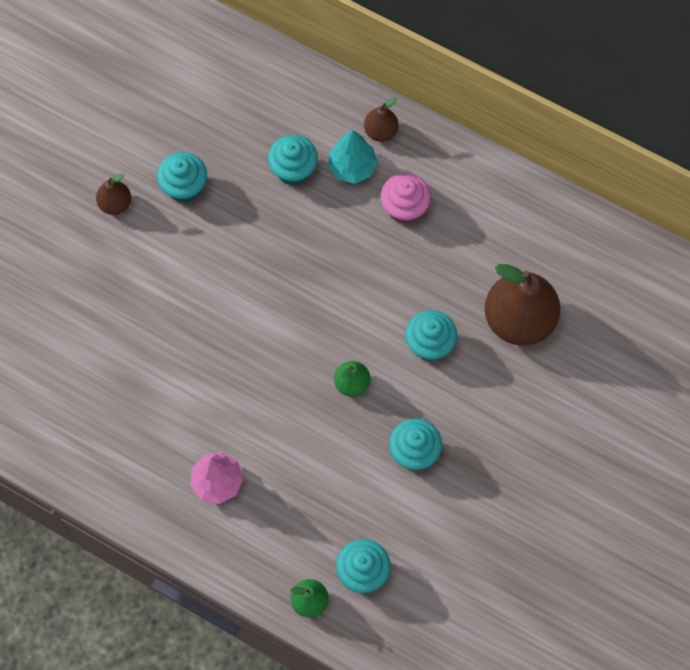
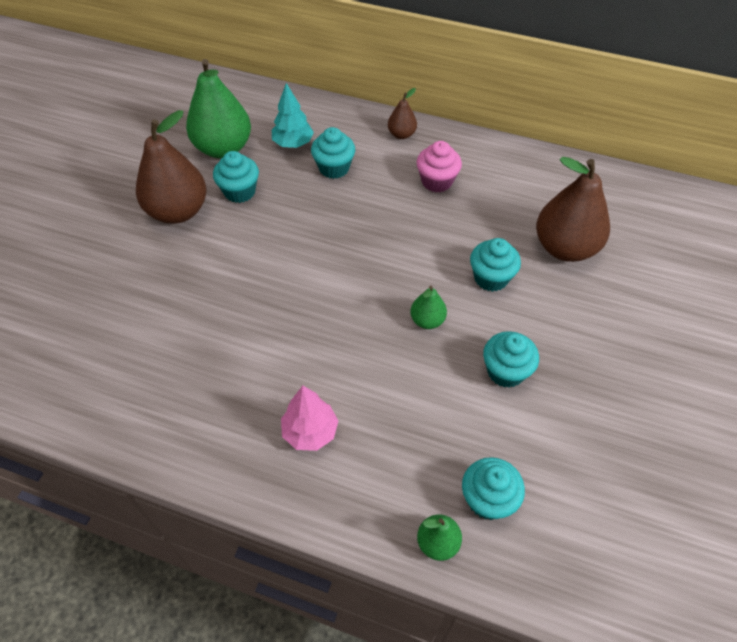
camera: 10 degrees left, 15 degrees down
(115, 203) = (178, 211): brown pear -> brown pear, size x2.08
(173, 120) = (223, 148): none -> green pear
(352, 167) = (384, 160): turquoise tree -> turquoise tree (293, 143)

